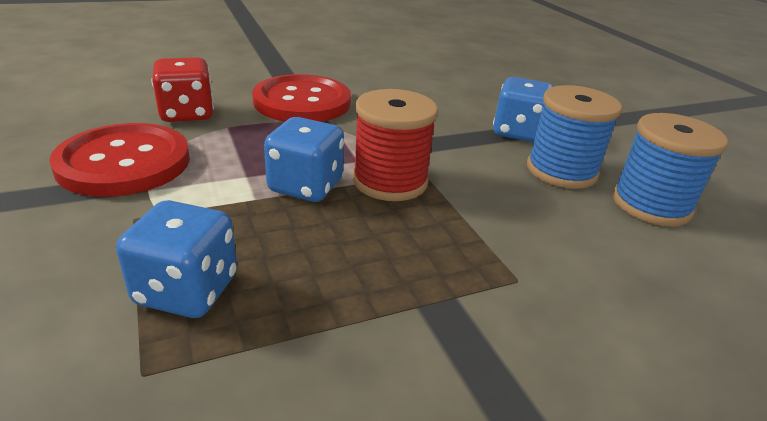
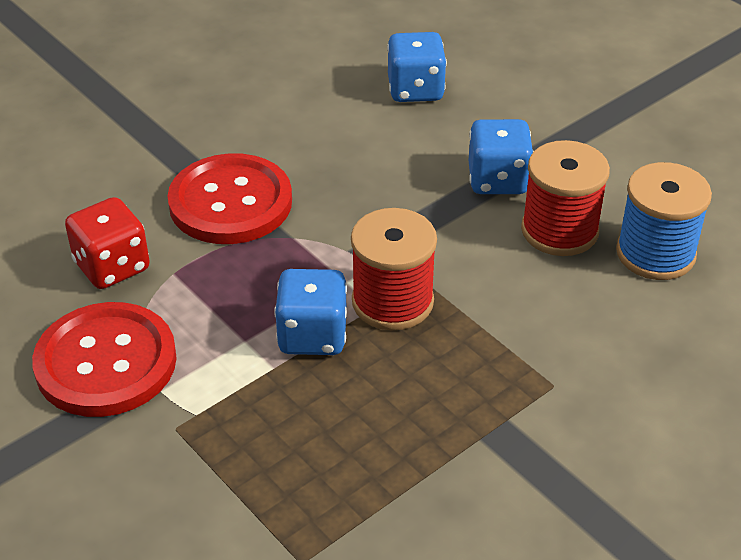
camera: 15 degrees left, 10 degrees up
(187, 290) = (282, 485): blue dice -> blue dice (415, 90)
(561, 171) = (559, 230): blue spool -> red spool

